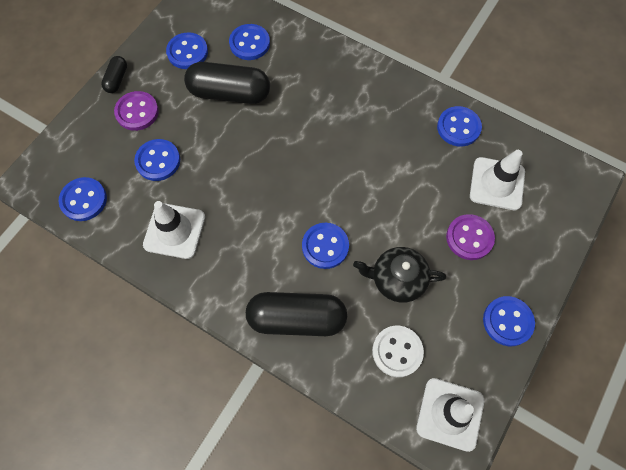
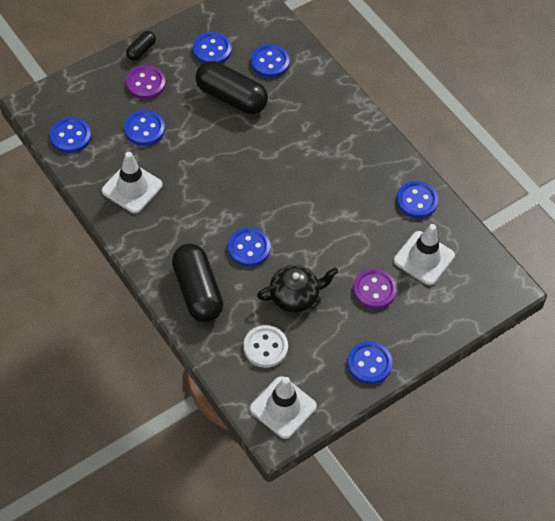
camera: 20 degrees right, 10 degrees down
(296, 318) = (197, 291): black capsule -> black capsule turned 45 degrees clockwise
(397, 279) = (295, 296): black teapot -> black teapot turned 135 degrees clockwise

